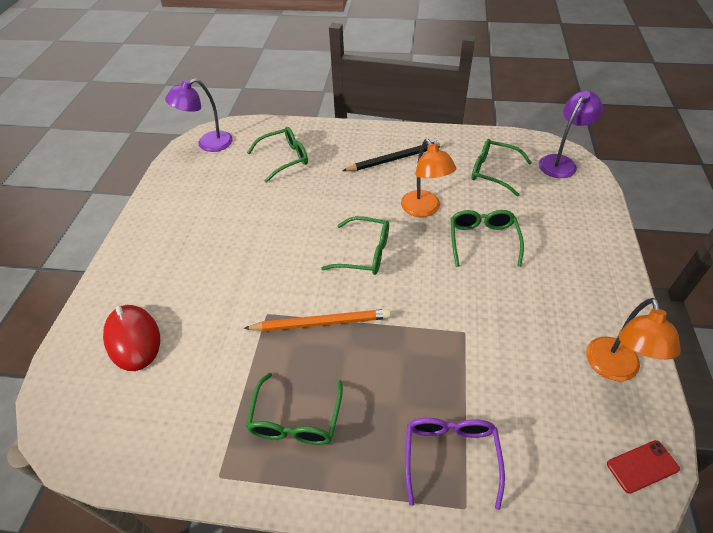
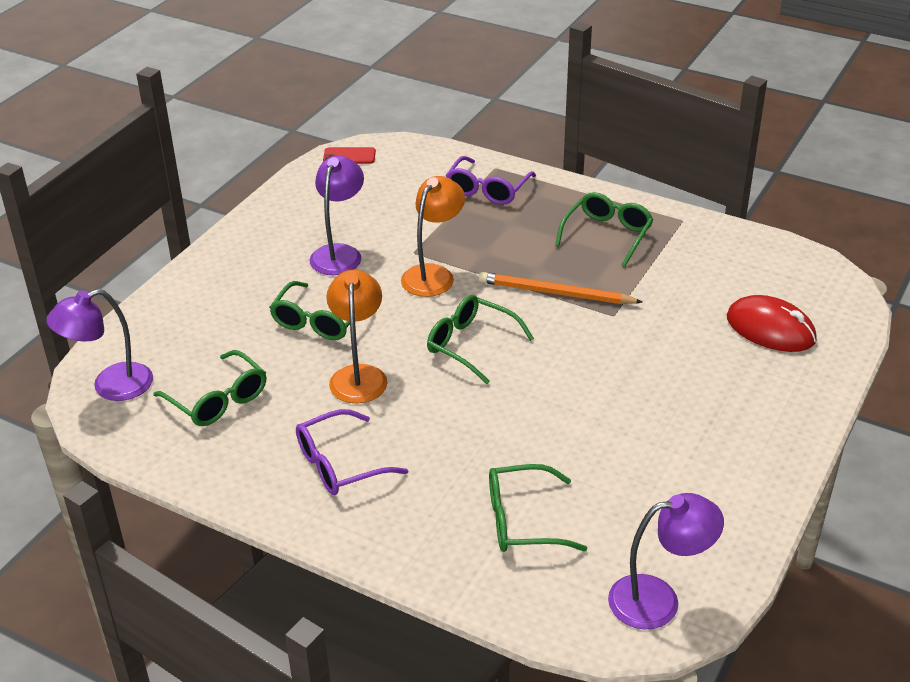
camera: 160 degrees left, 10 degrees down
(133, 339) = (770, 329): red mouse -> red mouse turned 45 degrees counterclockwise
(396, 158) = (339, 464): black pencil -> purple glasses
(524, 310) = (339, 253): none -> purple lamp
(614, 369) = (306, 200): orange lamp -> orange lamp (433, 274)

